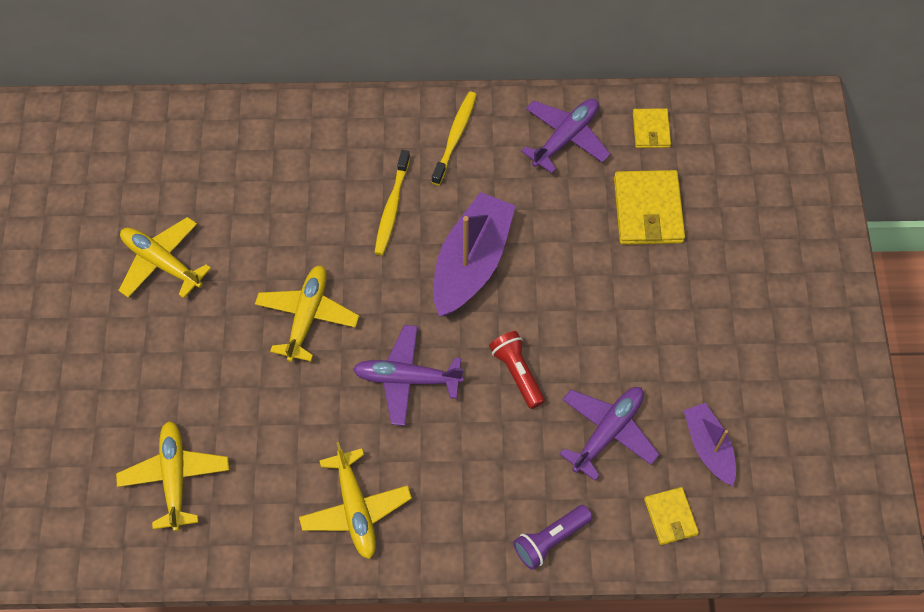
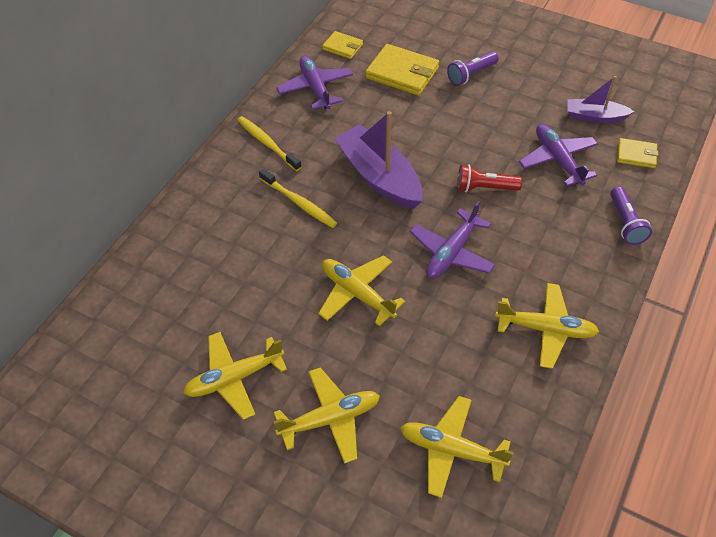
camera: 60 degrees left, 10 degrees down
(159, 361) = (330, 419): none -> yellow plane
(693, 283) = (471, 75): none -> purple flashlight

